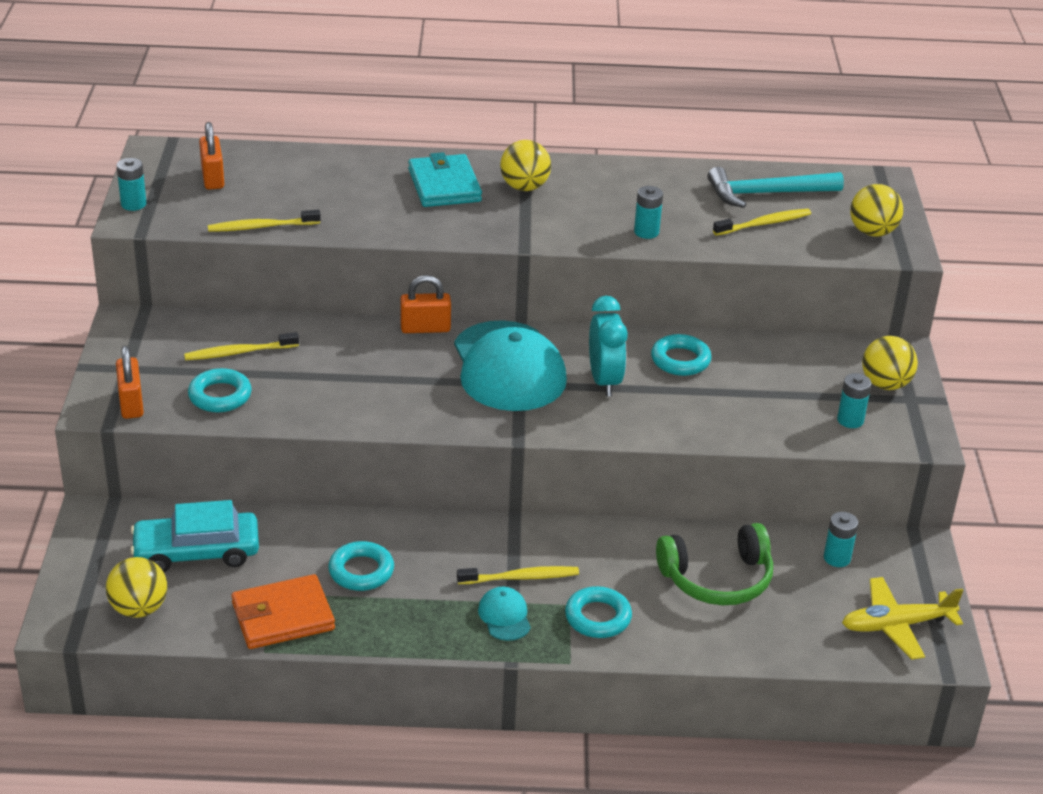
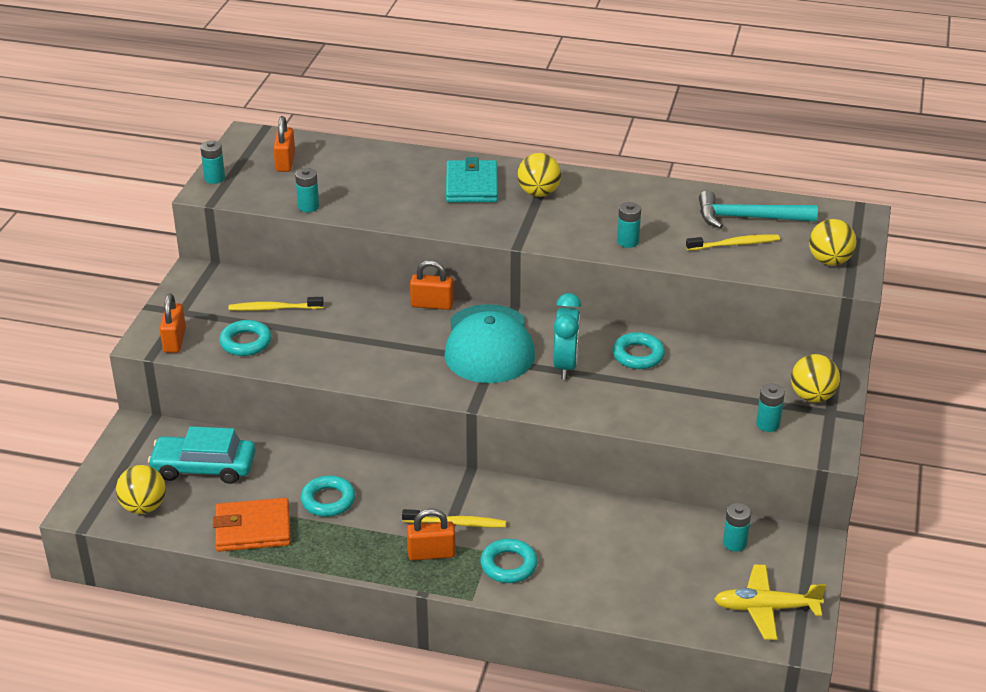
camera: 15 degrees right, 0 degrees up
(261, 227) = (308, 206): yellow toothbrush -> turquoise battery
(504, 616) = (431, 553): turquoise cap -> orange padlock
(717, 579) = (623, 547): green headphones -> none

